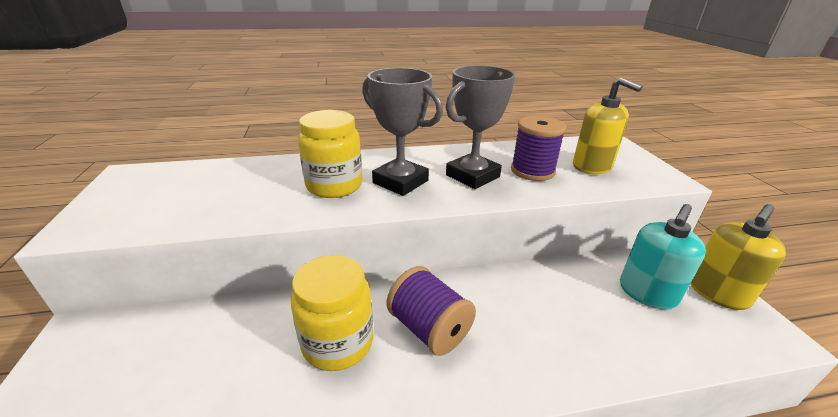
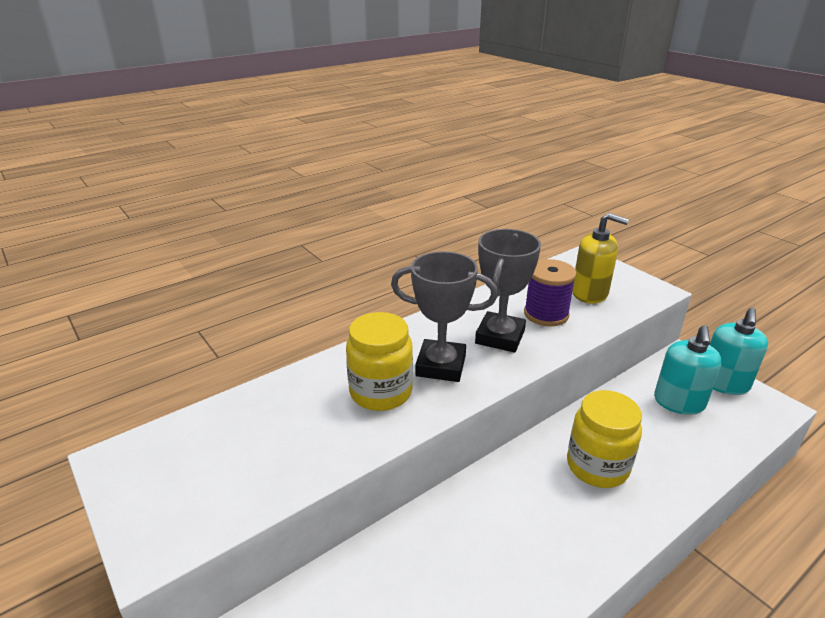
camera: 25 degrees left, 0 degrees up
(338, 343) = (478, 551): yellow jar -> yellow jar (597, 466)
(429, 328) = (543, 504): purple spool -> none
(717, 293) = (724, 383): yellow soap dispenser -> turquoise soap dispenser

